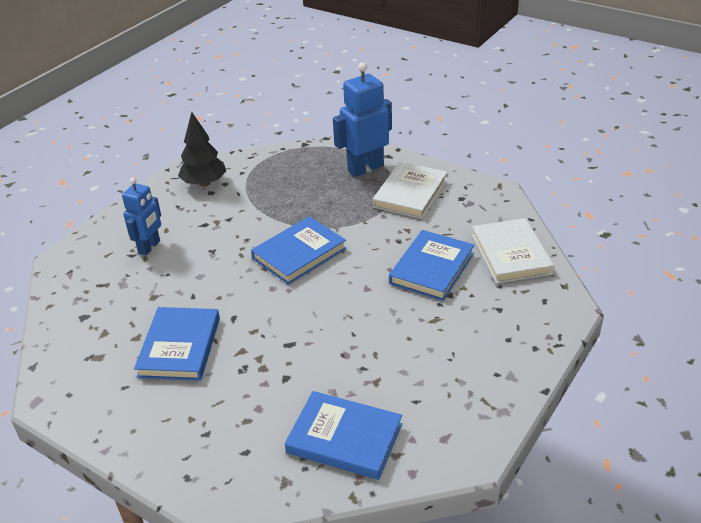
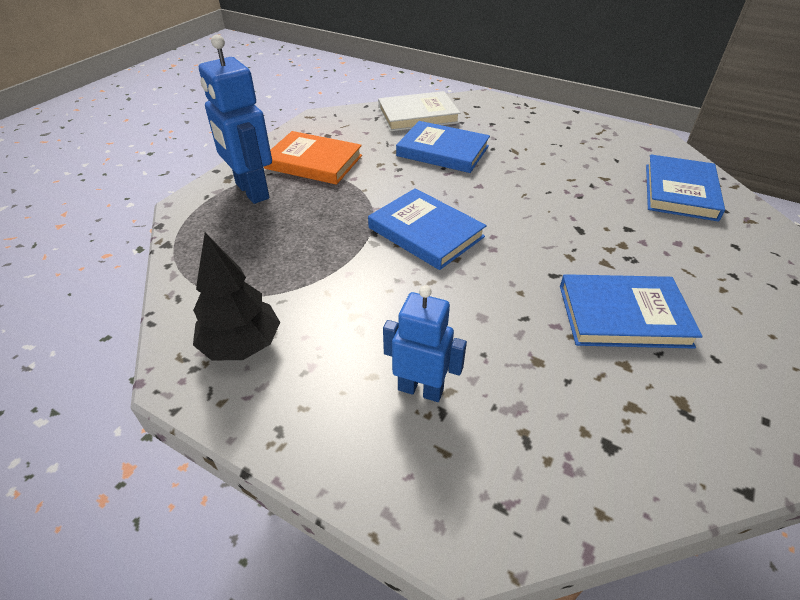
camera: 95 degrees left, 5 degrees up
(410, 193) = (313, 162): white book -> orange book

